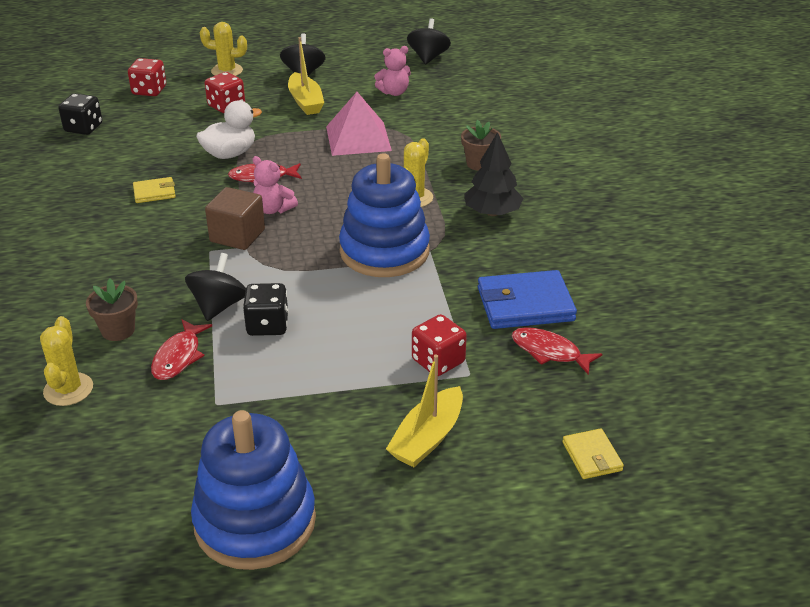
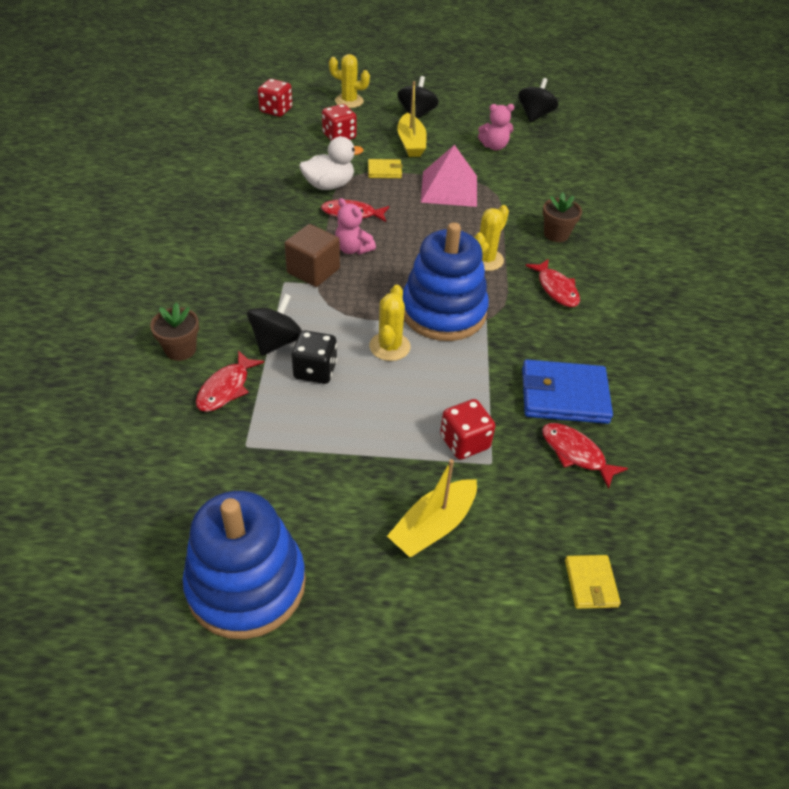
camera: 10 degrees right, 10 degrees up
(68, 389) = (119, 403): yellow cactus -> yellow cactus (389, 347)
(83, 128) = (209, 138): black dice -> none
(154, 192) = (252, 213): yellow wallet -> yellow wallet (384, 171)
(492, 212) = (556, 289): black tree -> red fish

